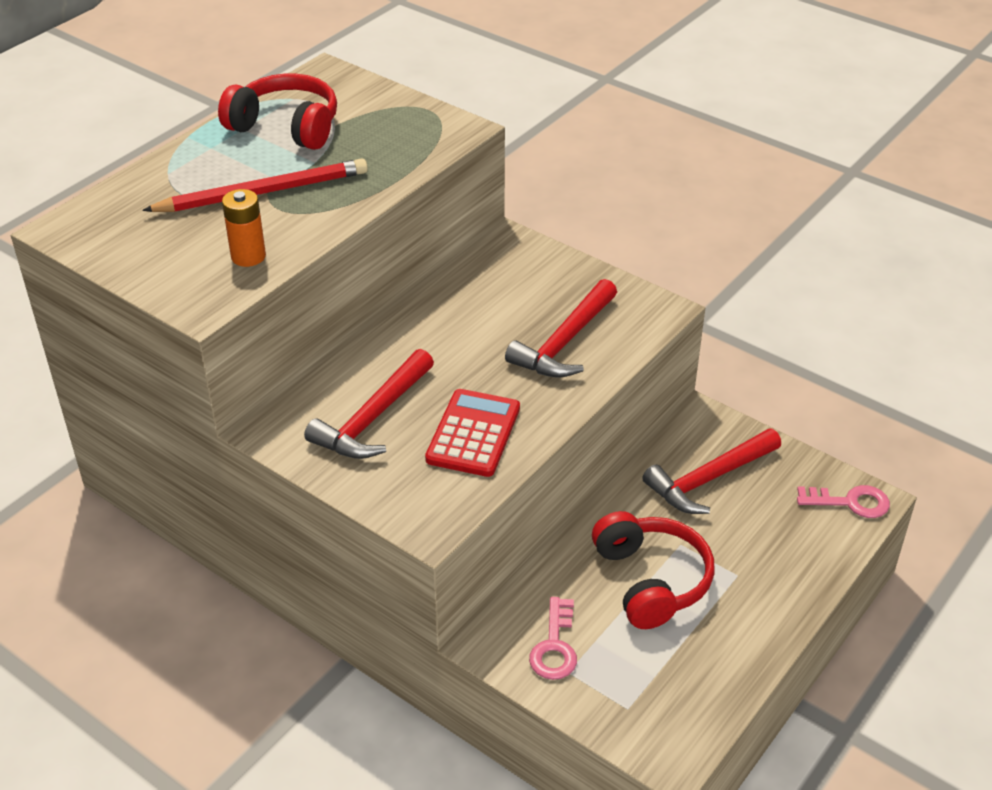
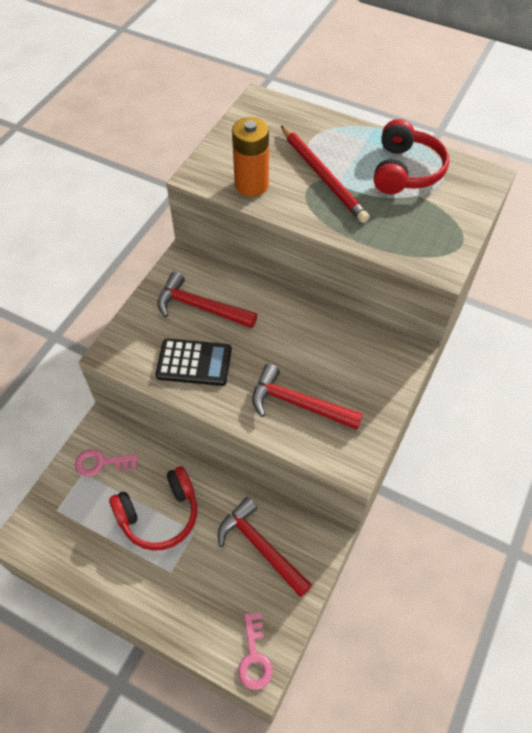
camera: 80 degrees right, 15 degrees up
(248, 256) = (251, 185): orange battery -> orange battery, size x1.50
(473, 434) = (194, 363): red calculator -> black calculator

